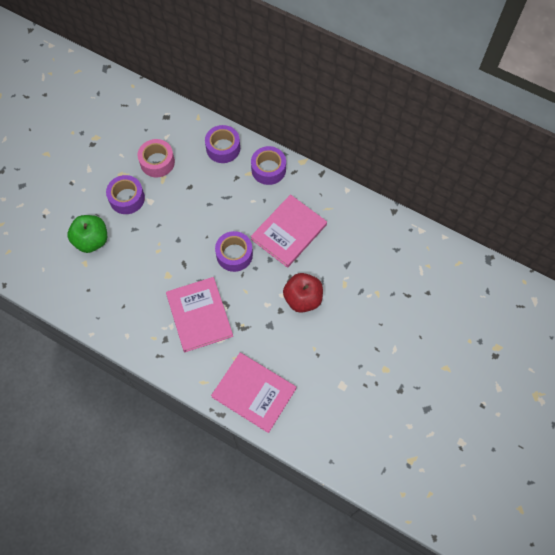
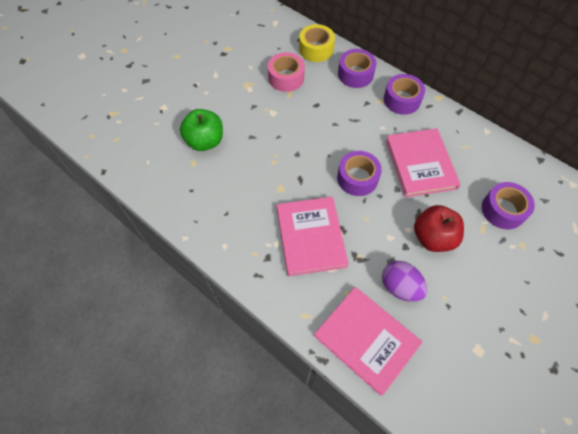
camera: 10 degrees right, 5 degrees down
(127, 198) = (249, 106): purple tape -> purple tape (503, 210)
(182, 125) = (316, 49): none -> yellow tape
(278, 345) = (400, 287): none -> purple egg
(289, 232) = (420, 164): pink book -> pink book turned 60 degrees counterclockwise

